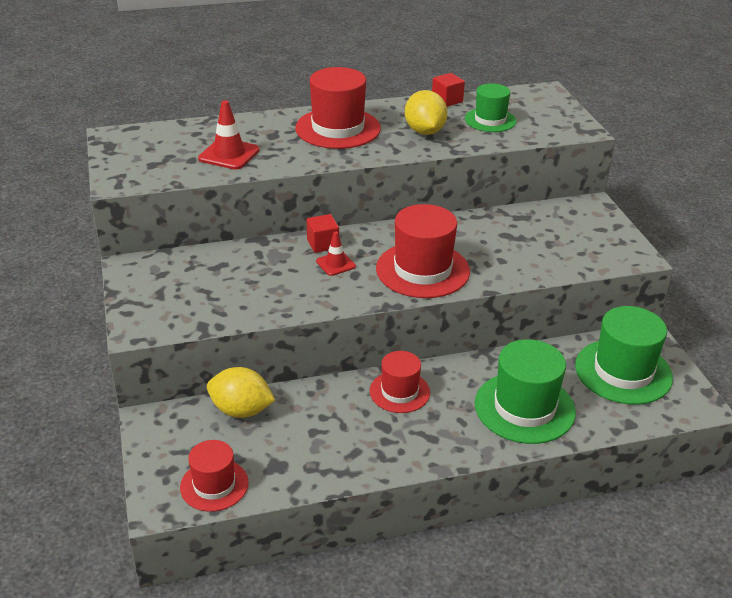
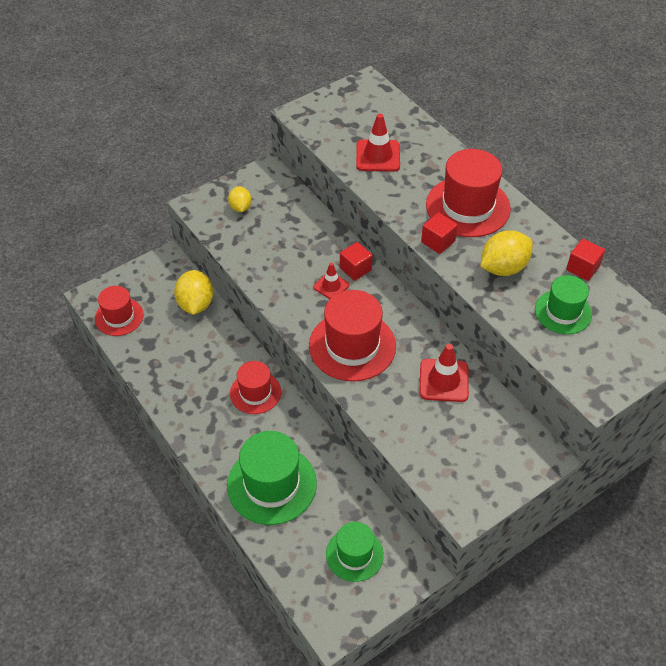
camera: 70 degrees right, 15 degrees up
(171, 297) = (240, 207): none -> yellow lemon
(371, 152) = (438, 241): none -> red cube
(491, 231) = (443, 380): none -> red traffic cone
(623, 371) = (354, 554): green hat -> green hat, size x0.61

